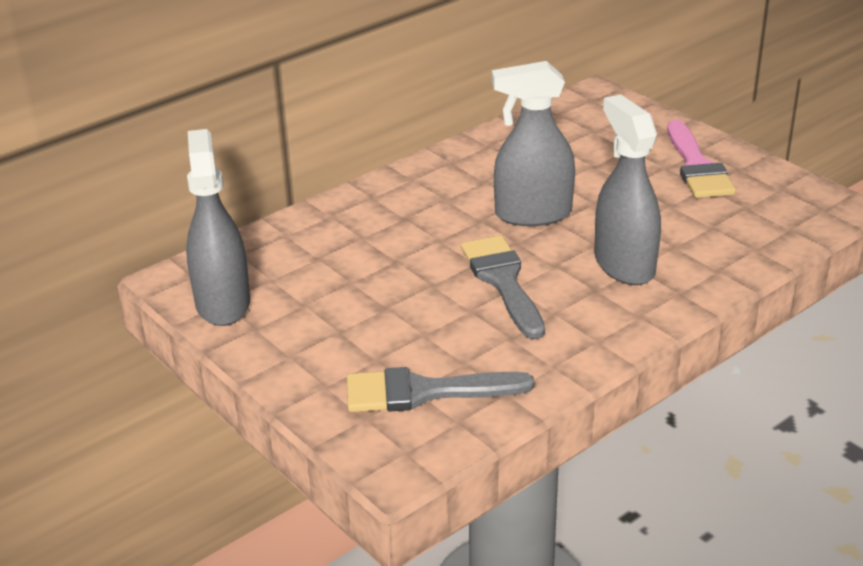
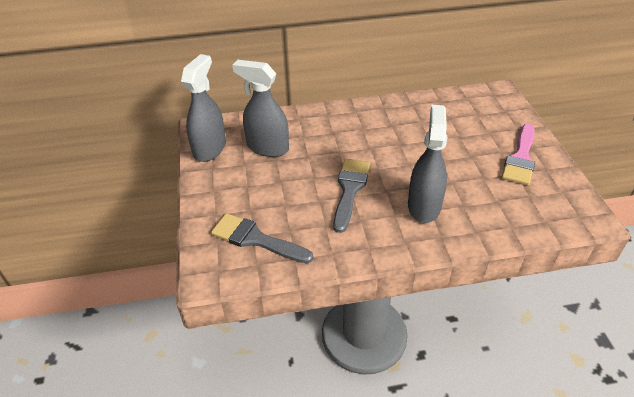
camera: 30 degrees right, 10 degrees up
(532, 214) = (400, 155): grey spray bottle -> grey spray bottle (267, 147)

